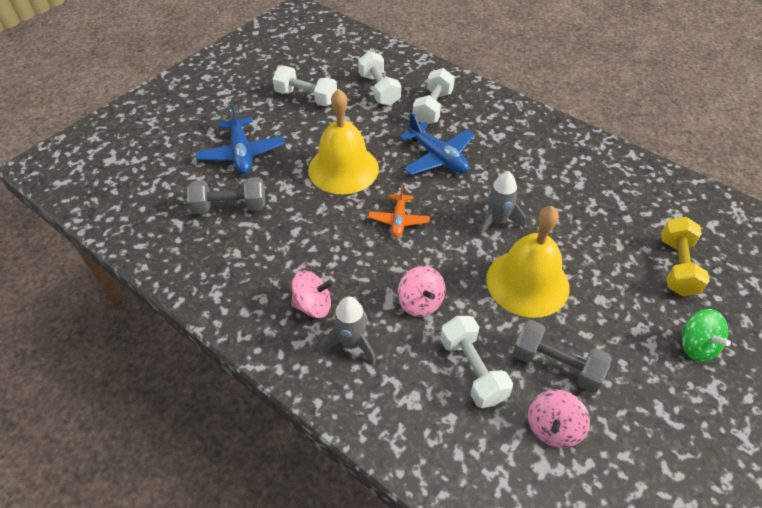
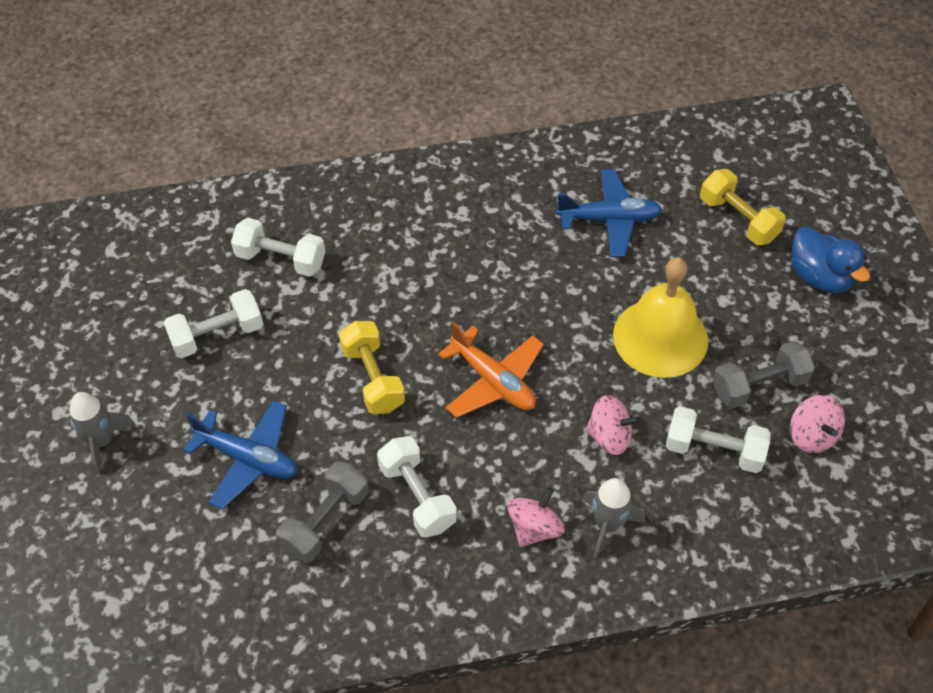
camera: 50 degrees left, 5 degrees up
(343, 169) = (373, 378): yellow bell -> yellow dumbbell
(399, 220) = (493, 381): orange plane -> orange plane, size x1.57
(432, 108) = (362, 234): white dumbbell -> white dumbbell (417, 496)
(438, 157) = (440, 285): blue plane -> blue plane (609, 219)
(497, 221) = (570, 303): grey rocket -> grey rocket (102, 441)
(696, 346) = (819, 277): green spinning top -> blue duck

